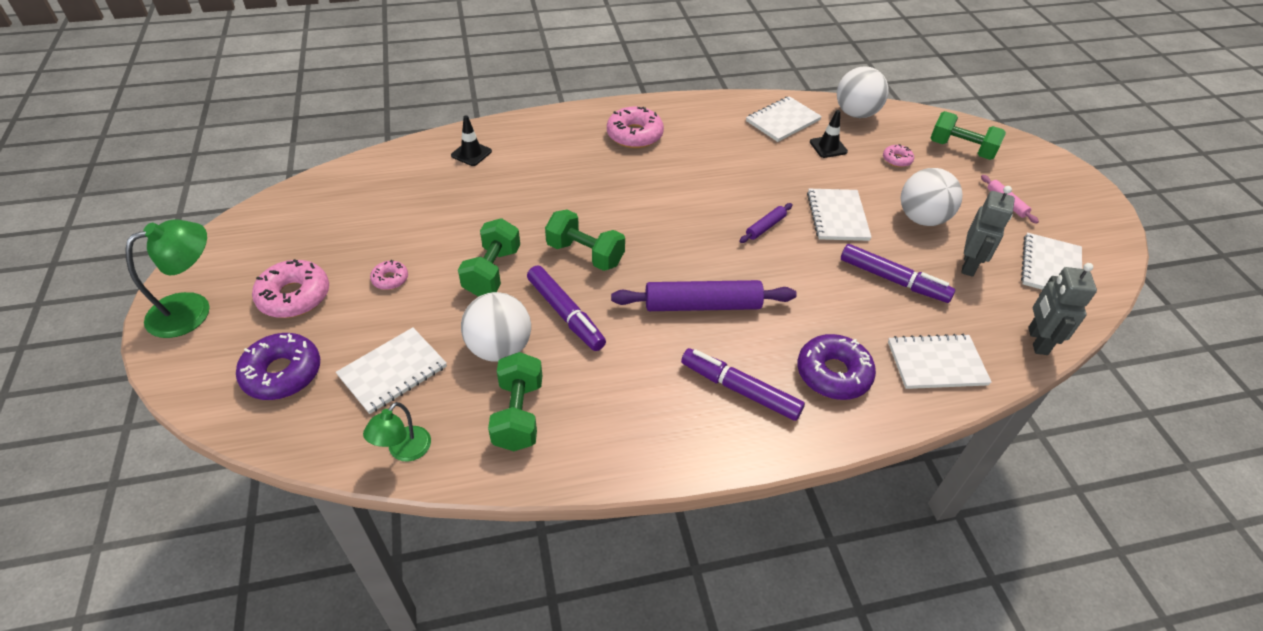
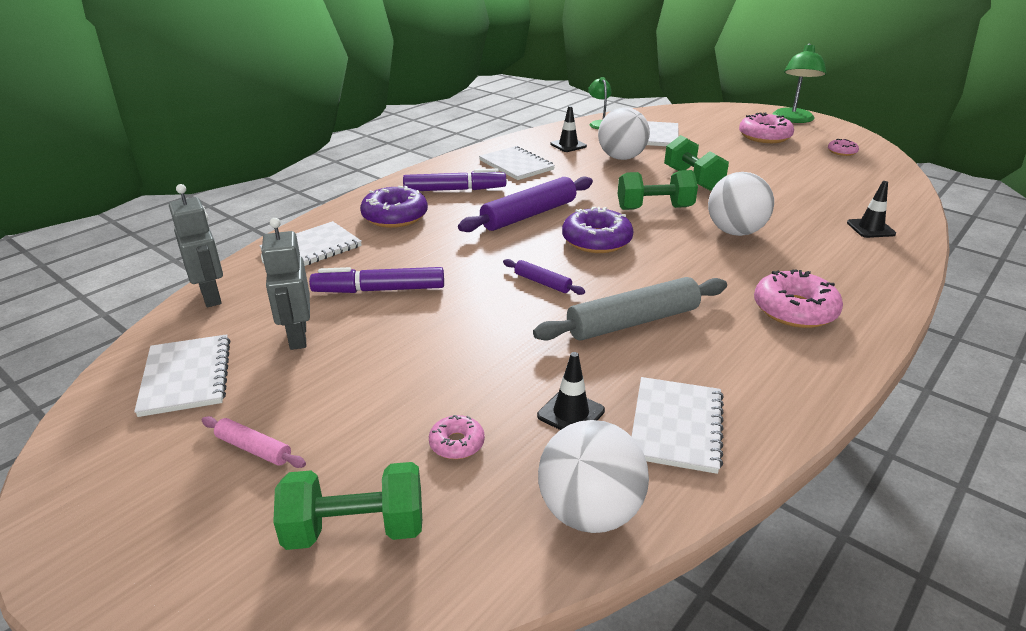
camera: 145 degrees right, 15 degrees down
(282, 373) = (702, 121): purple donut -> purple donut (596, 240)
(390, 279) = (738, 157): pink donut -> pink donut (842, 152)
(518, 414) = (568, 145): green dumbbell -> black traffic cone
(565, 314) = (611, 180): purple marker -> none
(739, 173) = (633, 322): none -> grey rolling pin
(765, 227) = (542, 282): purple rolling pin -> purple rolling pin turned 60 degrees counterclockwise
(837, 216) = (479, 324): white notebook -> white notebook (516, 165)
(922, 218) = (376, 366): white ball -> white ball (735, 232)

